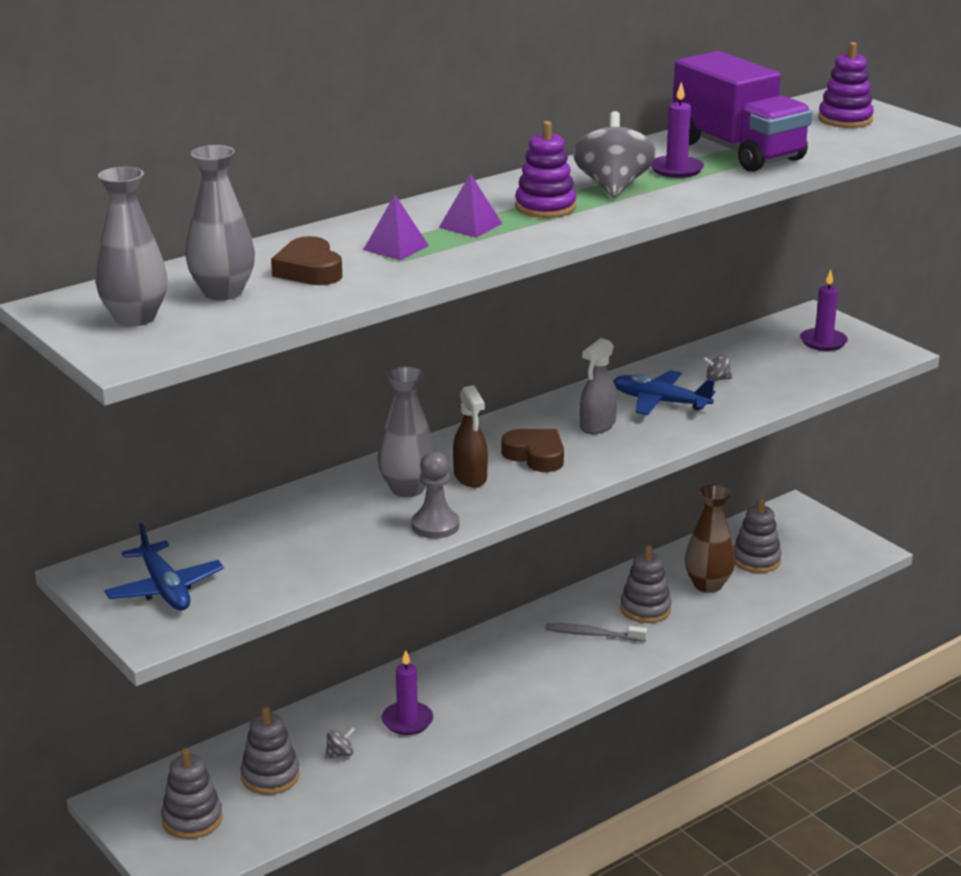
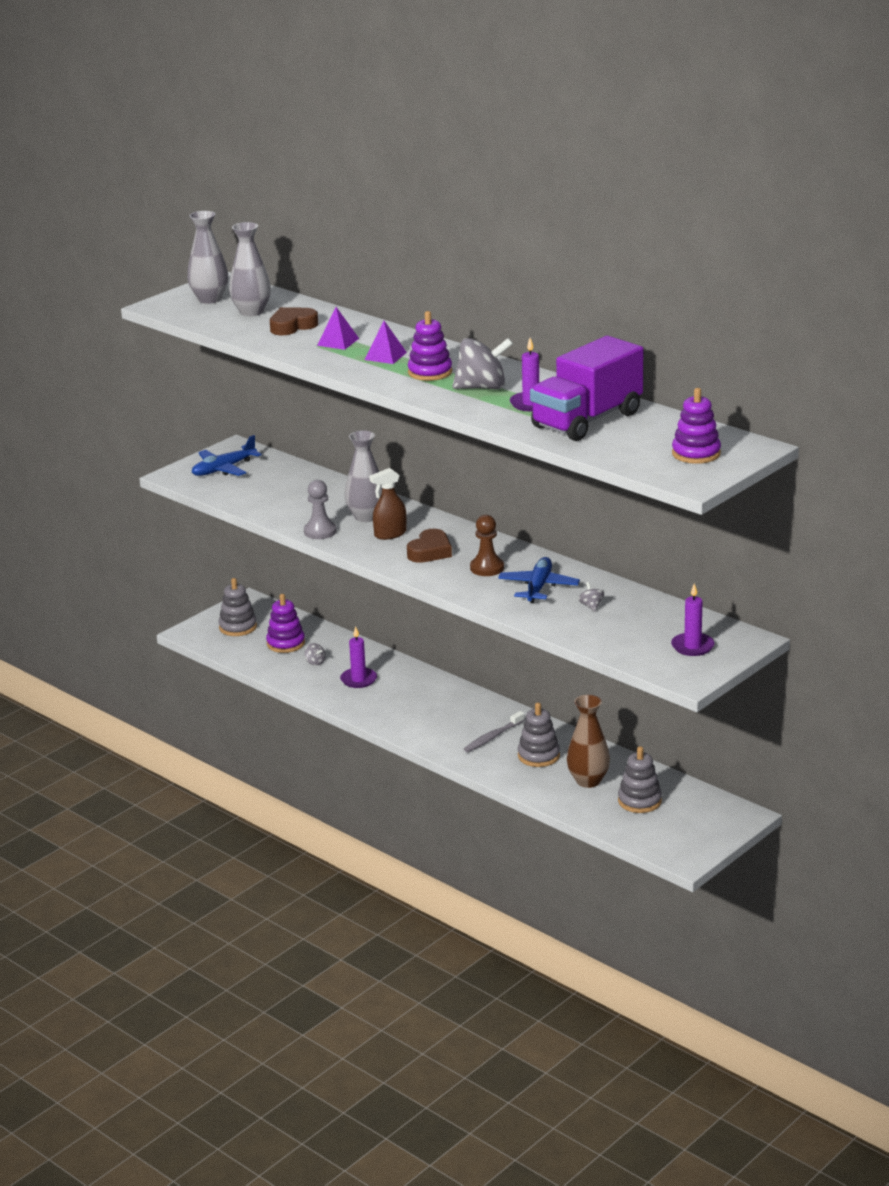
camera: 80 degrees right, 0 degrees up
(270, 776) = (285, 643): grey stacking toy -> purple stacking toy
(593, 634) = (493, 737): grey toothbrush -> grey toothbrush turned 135 degrees counterclockwise
(597, 426) = (487, 568): grey spray bottle -> brown pawn

